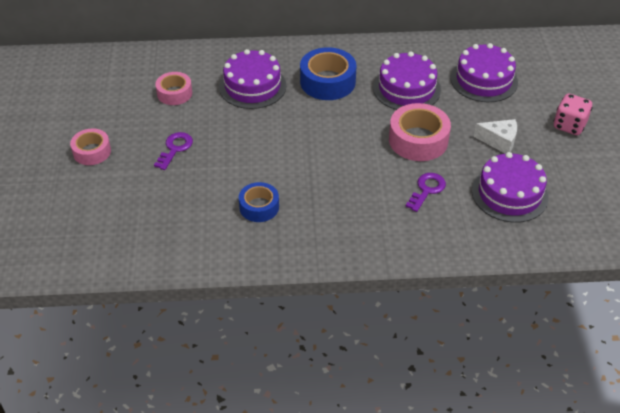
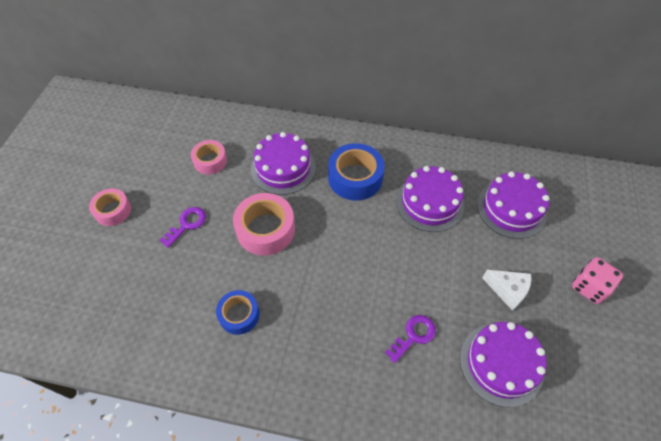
camera: 15 degrees right, 10 degrees up
(418, 140) = (423, 269): pink tape -> pink tape (265, 229)

